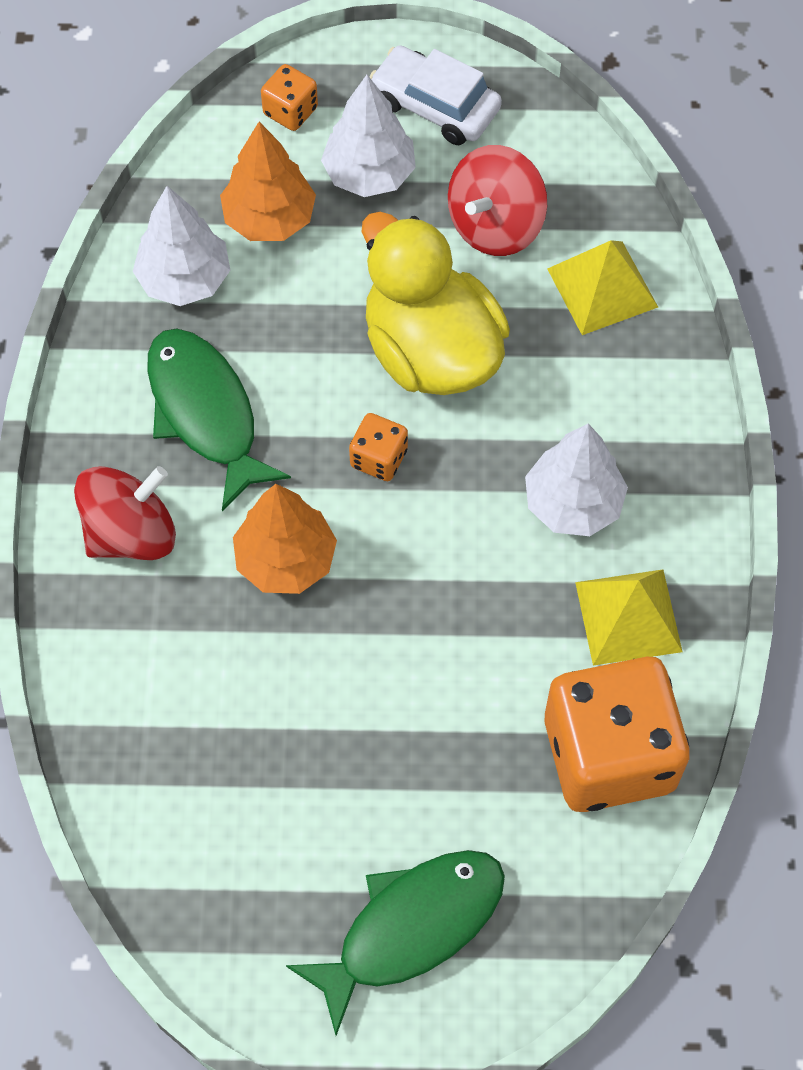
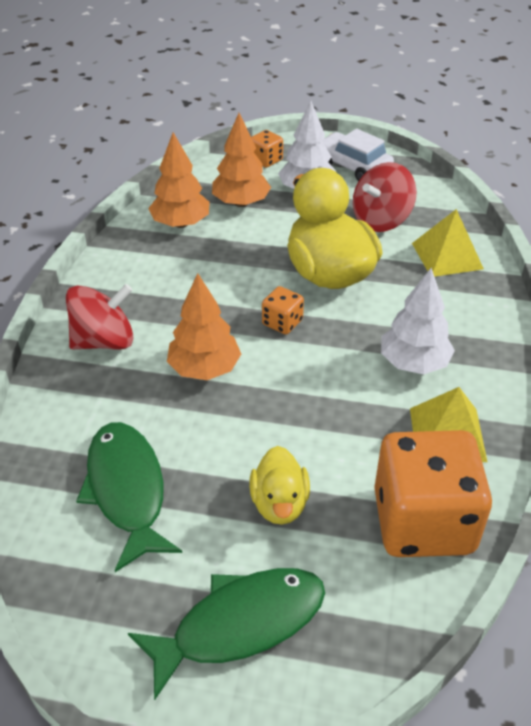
camera: 10 degrees right, 20 degrees down
(184, 279) = (181, 223): white tree -> orange tree
(206, 413) = (174, 286): green fish -> green fish (127, 490)
(428, 758) = (279, 503): none -> yellow duck

